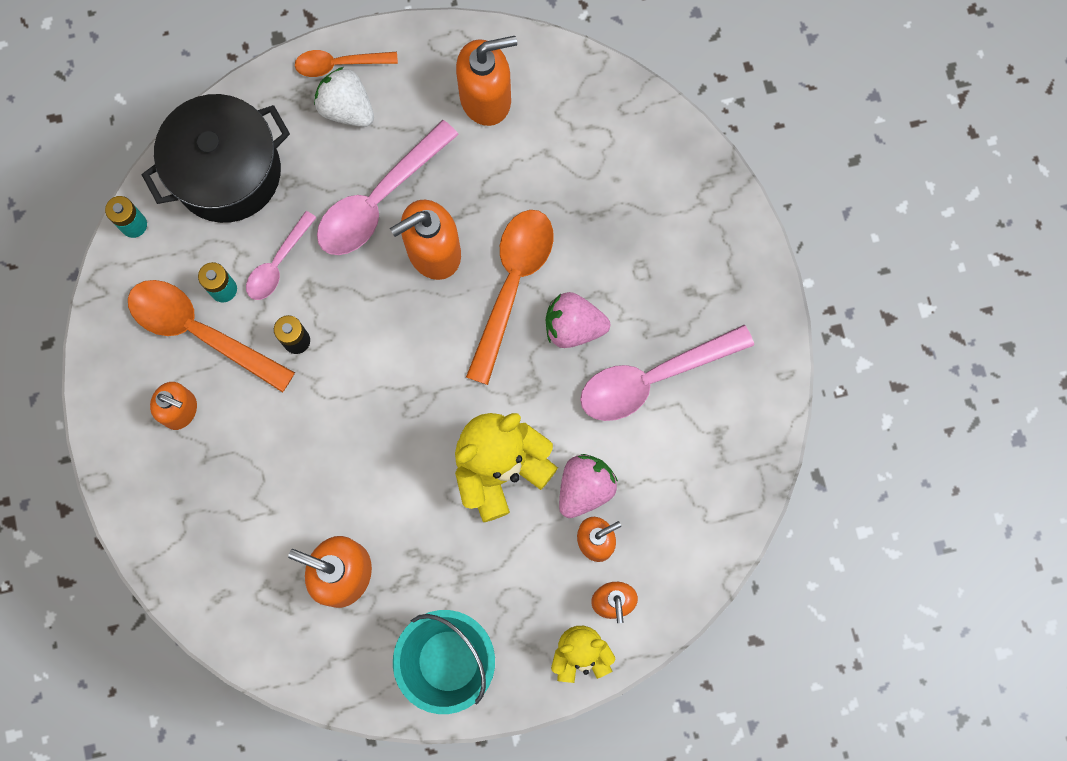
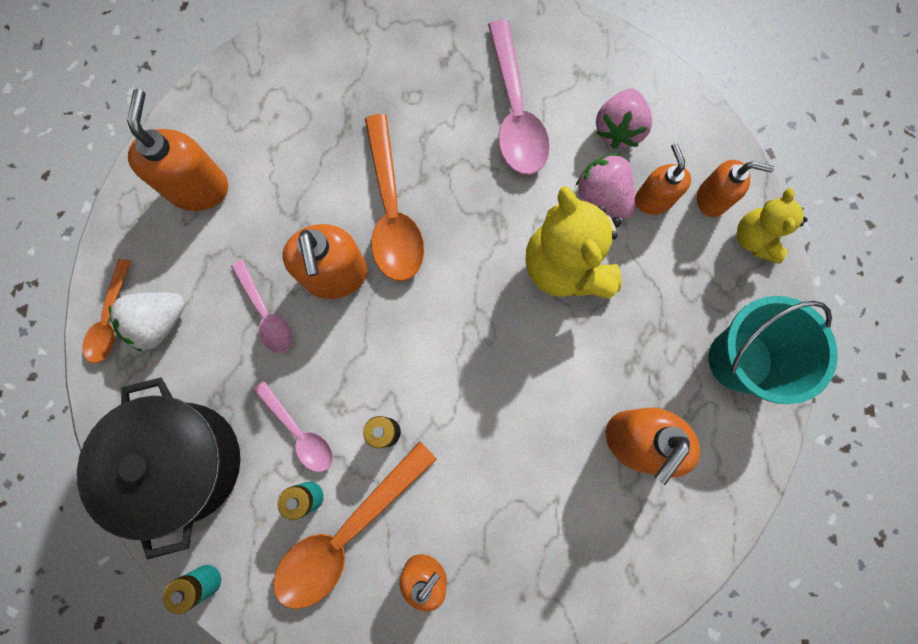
camera: 75 degrees left, 0 degrees up
(379, 199) = (266, 314): pink spoon -> pink spoon, size x0.58
(512, 285) = (392, 211): orange spoon -> orange spoon turned 135 degrees counterclockwise
(573, 327) = (448, 167): pink strawberry -> pink strawberry (618, 129)

